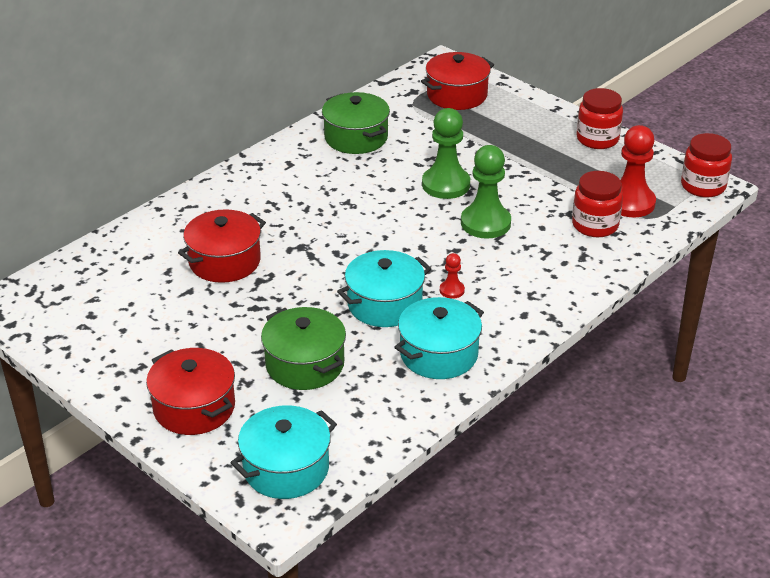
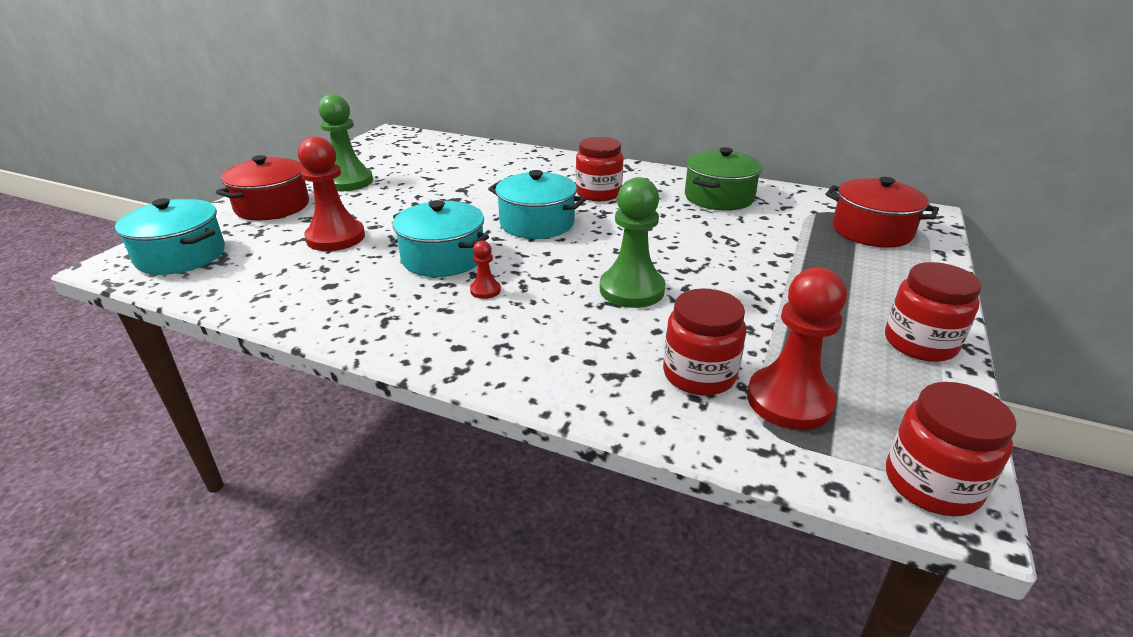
camera: 70 degrees right, 5 degrees down
(224, 261) = (476, 182): red pot -> none
(305, 196) = (598, 193): none -> red jar
(305, 364) = (336, 237): green pot -> red pawn
(439, 354) = (363, 302): turquoise pot -> turquoise pot (537, 223)
(446, 184) = (685, 254): green pawn -> green pawn (348, 182)

